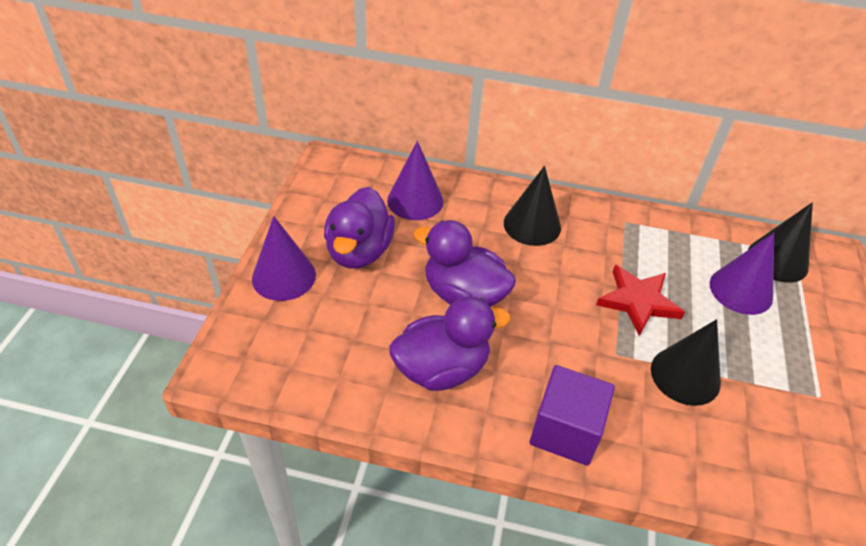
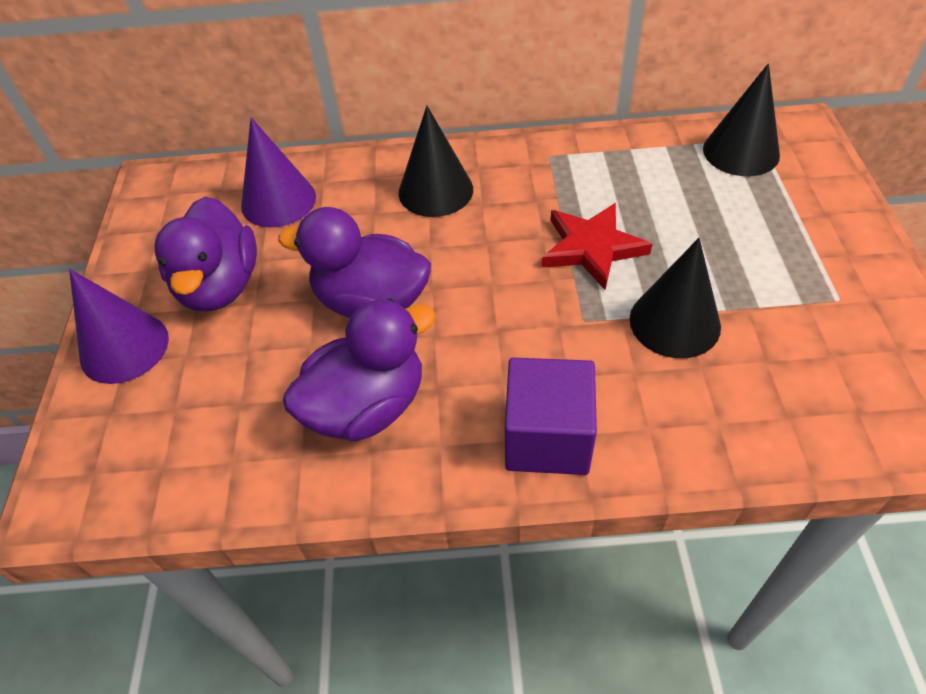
camera: 10 degrees left, 5 degrees up
(741, 290) = (709, 199): purple cone -> none

